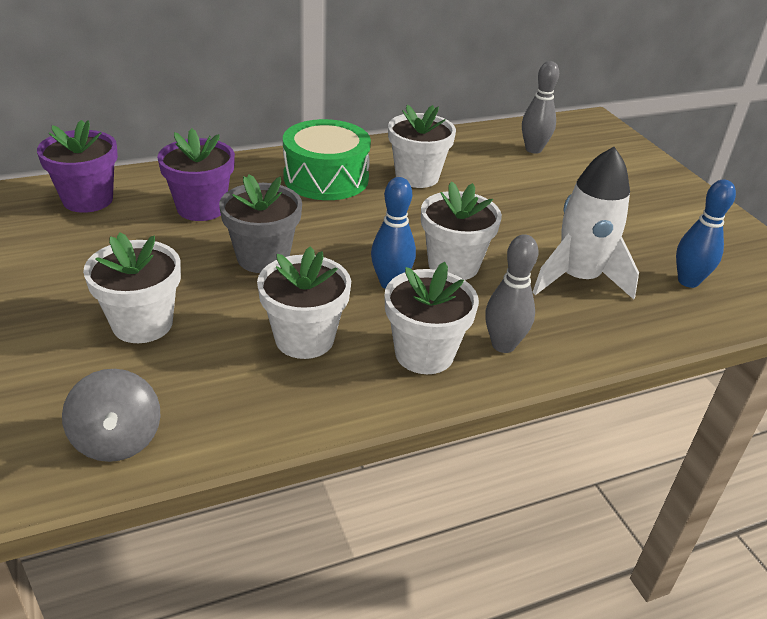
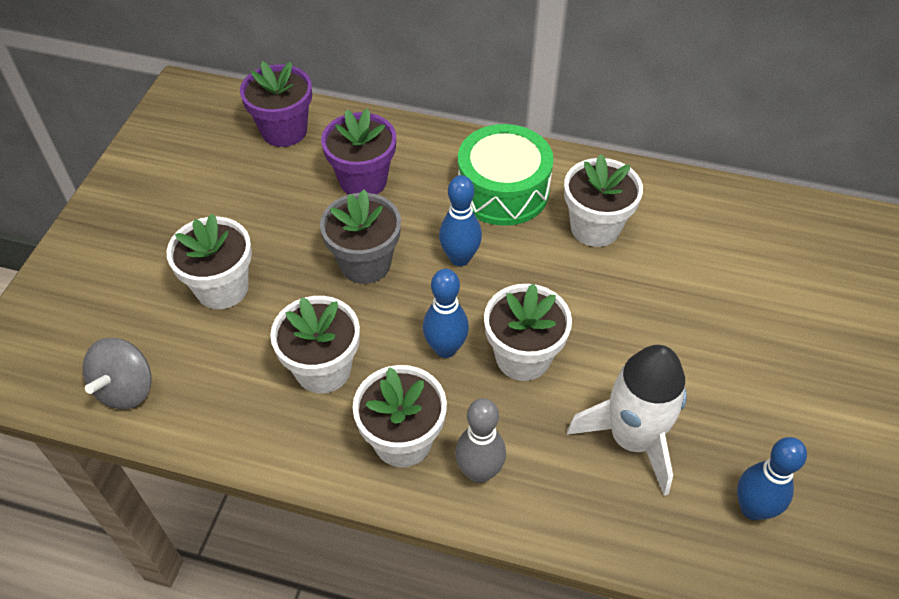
camera: 40 degrees right, 15 degrees up
(338, 227) = (460, 258): none -> blue bowling pin
(533, 149) = (766, 244): grey bowling pin -> none

